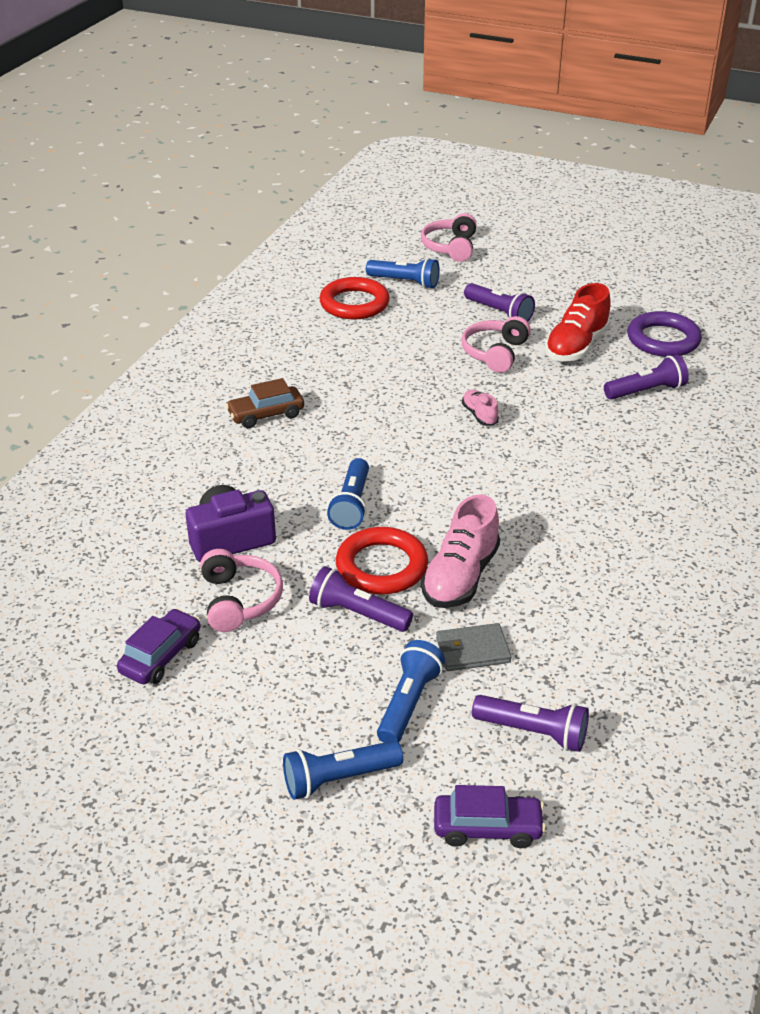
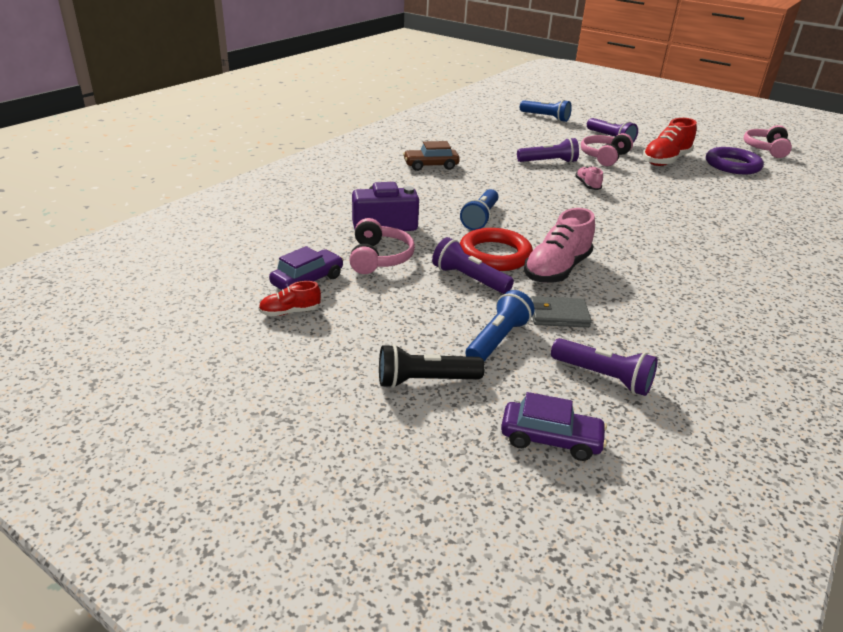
camera: 10 degrees right, 5 degrees down
(155, 710) = (290, 312): none -> red shoe
(338, 779) = (425, 380): blue flashlight -> black flashlight
(354, 304) = (508, 123): red ring -> none
(450, 247) = (580, 106): pink headphones -> pink headphones (766, 149)
(646, 391) = (718, 189): purple flashlight -> purple flashlight (548, 162)

